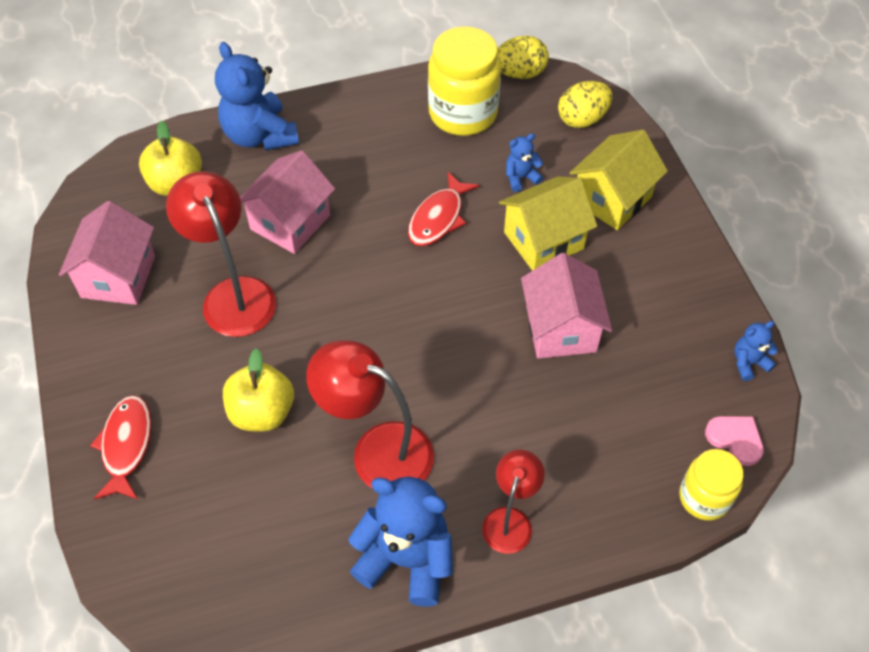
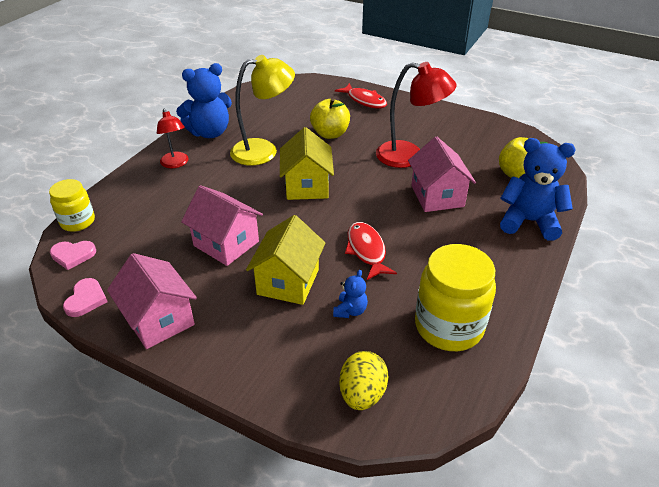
camera: 135 degrees right, 15 degrees down
(118, 276) = (466, 133): pink house -> pink house (159, 320)
(377, 450) = (264, 150): red lamp -> yellow lamp
(520, 73) = (460, 397): yellow egg -> none
(612, 199) = (270, 342): yellow house -> yellow house (307, 186)
(748, 363) = (86, 299): blue teddy bear -> pink heart

